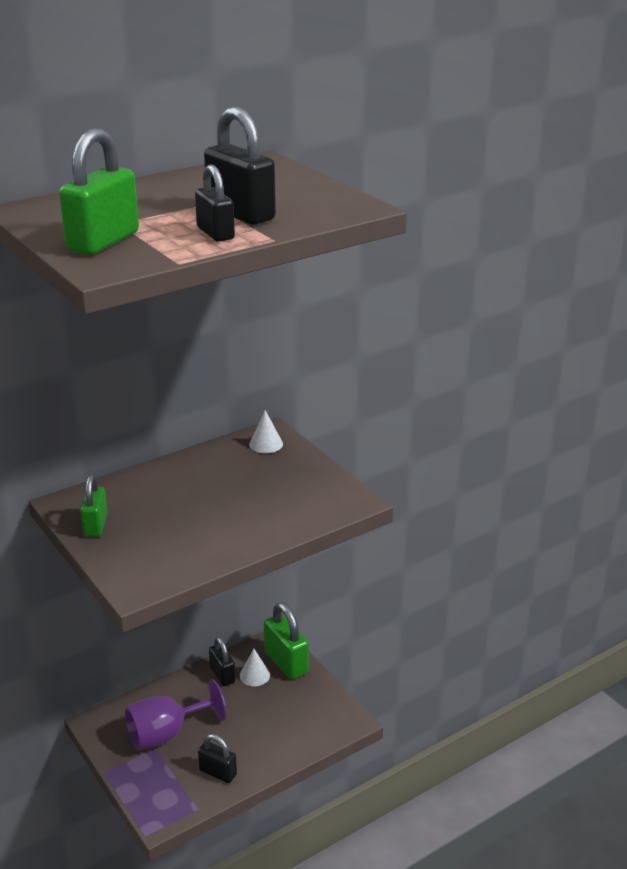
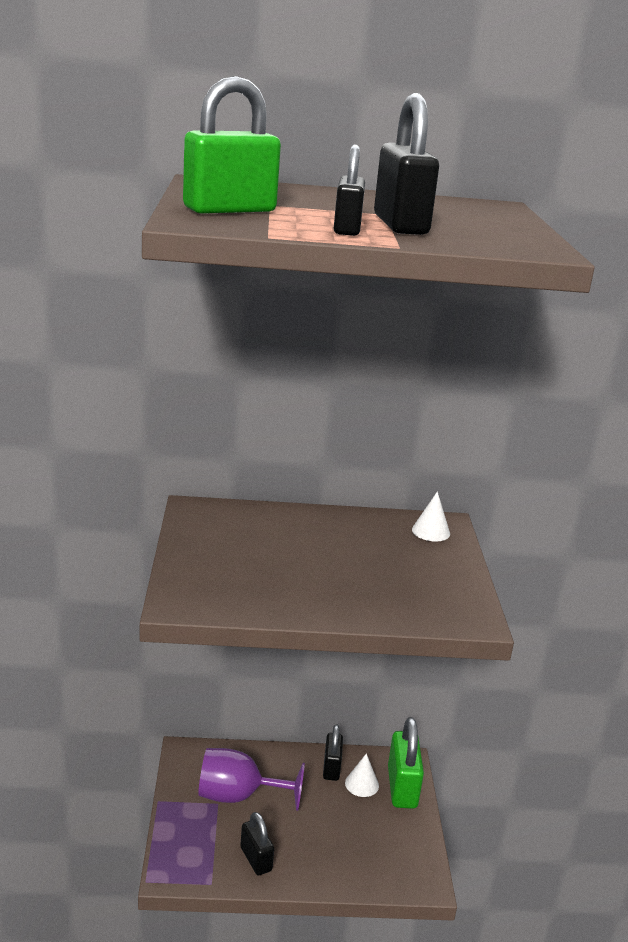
camera: 30 degrees right, 5 degrees down
(95, 525) = (201, 536): green padlock -> none

